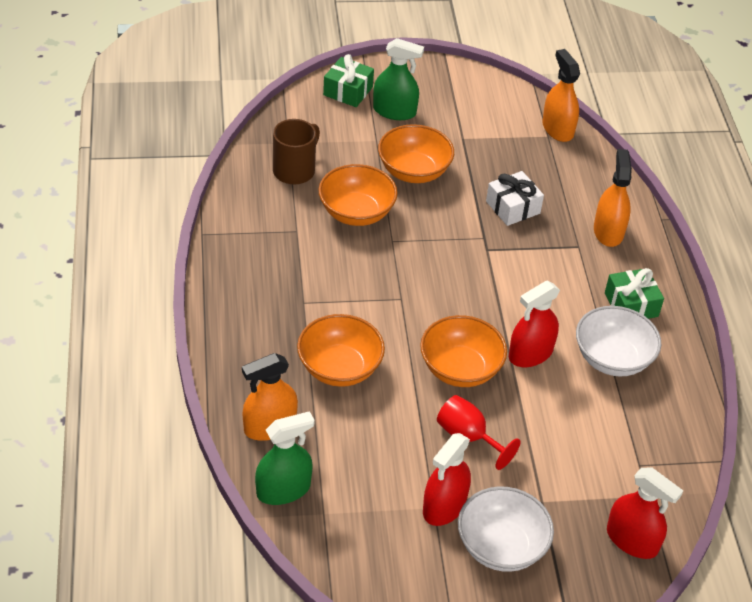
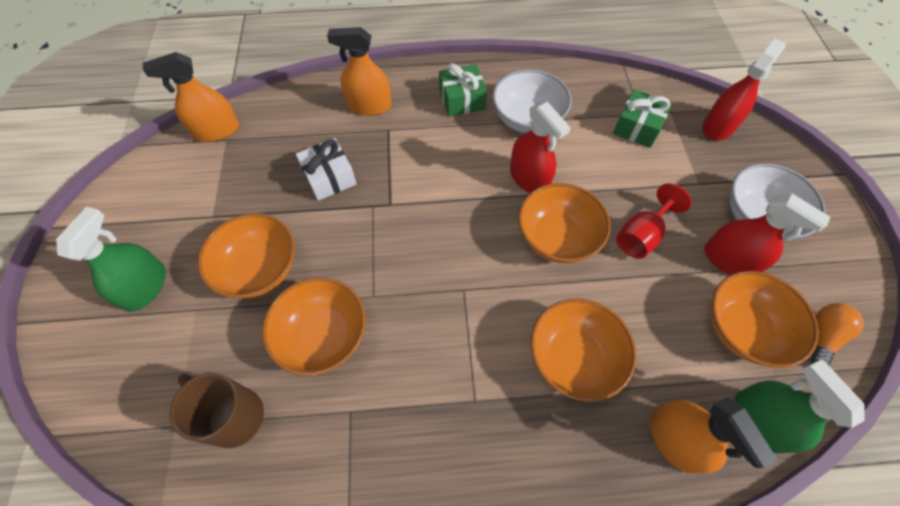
camera: 85 degrees left, 15 degrees up
(348, 91) = (88, 343): green gift -> green gift (637, 127)
(363, 565) = (823, 336): none -> orange light bulb
(369, 499) = (742, 329): none -> orange bowl

